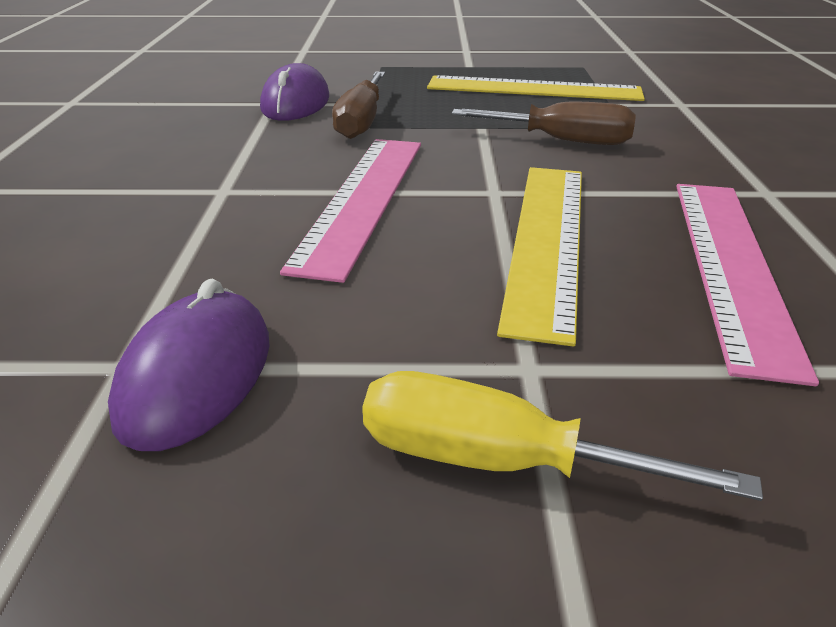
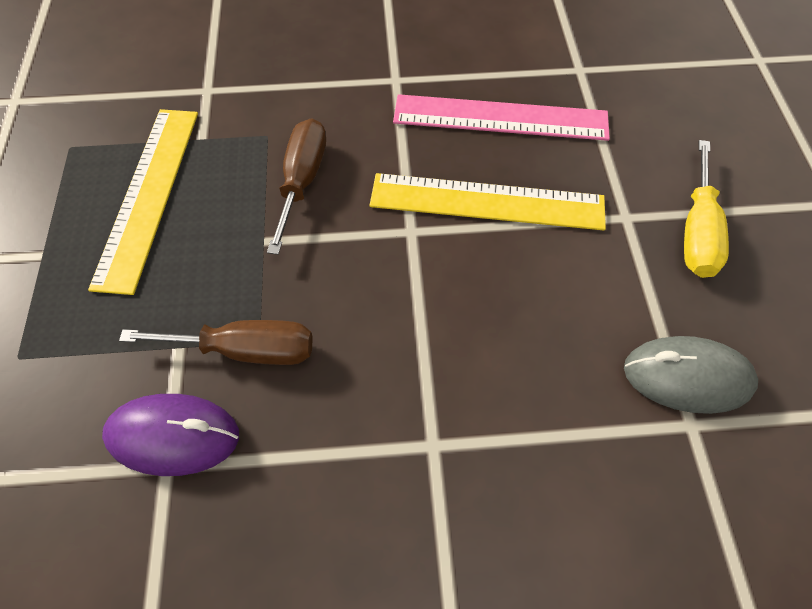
camera: 95 degrees left, 25 degrees up
(197, 376) = (687, 377): purple mouse -> grey mouse
(363, 199) = (439, 321): pink ruler -> none

